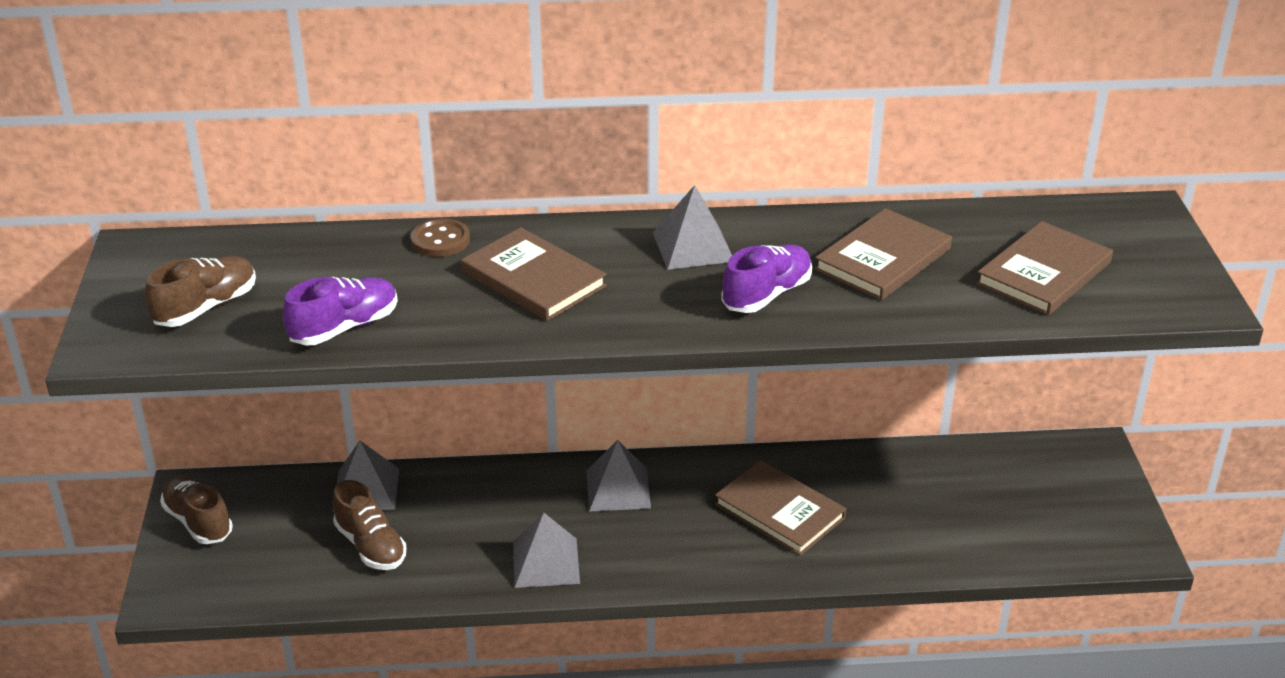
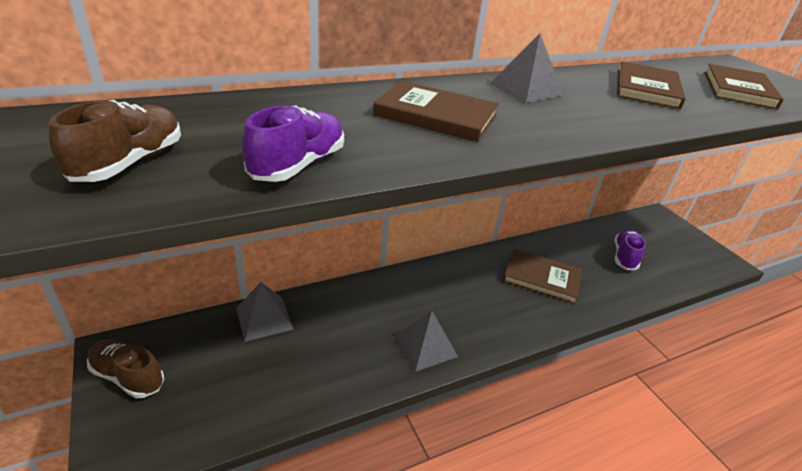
camera: 25 degrees left, 0 degrees up
(370, 546) = (288, 363): brown shoe -> none
(440, 240) = (335, 96): brown button -> none
(618, 489) = (439, 283): grey pyramid -> none
(766, 295) = (609, 112): purple shoe -> purple shoe (624, 257)

